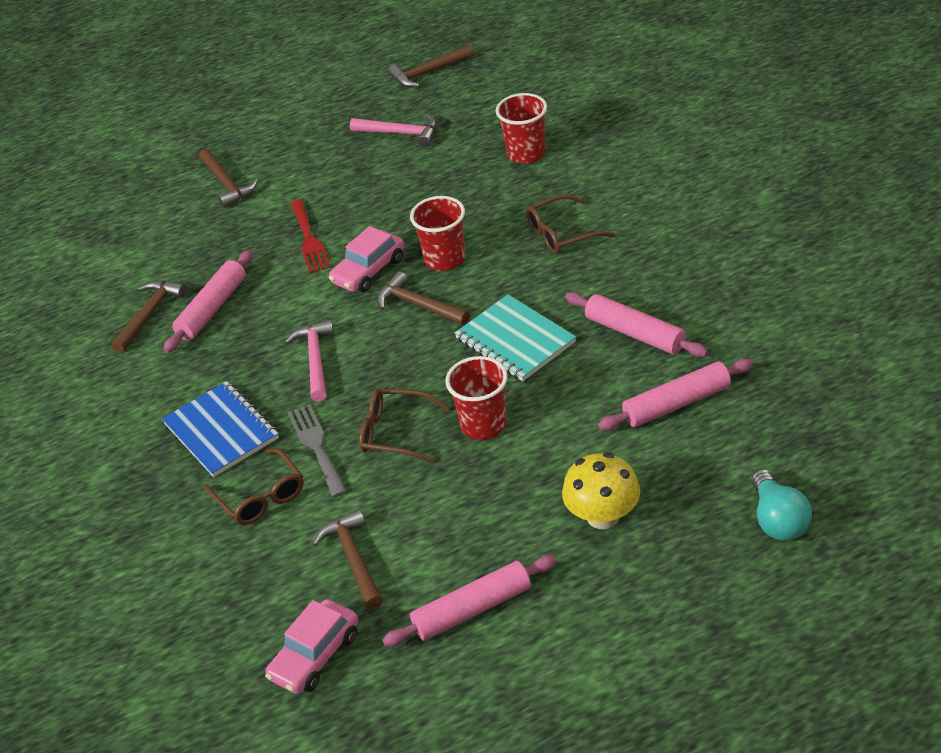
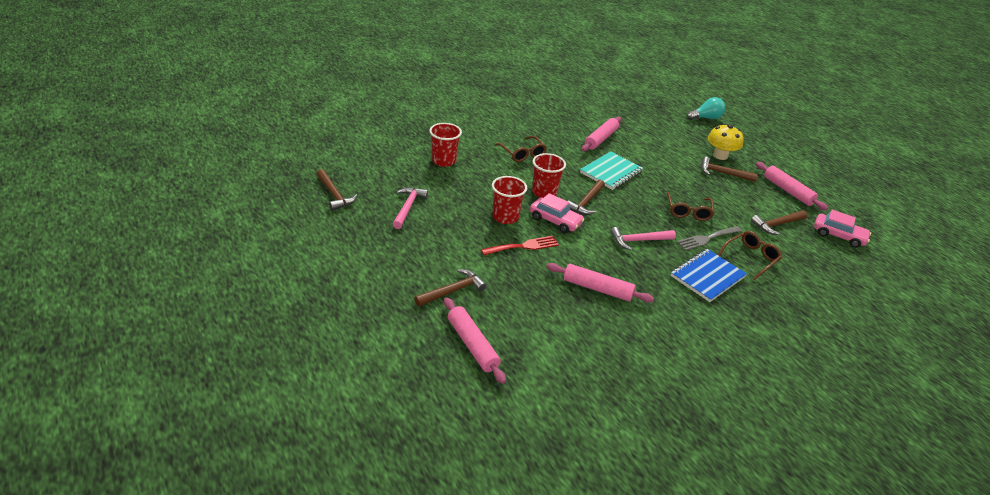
camera: 105 degrees left, 5 degrees down
(149, 315) = (607, 321): brown hammer -> brown hammer (723, 173)
(483, 424) = (674, 184): red cup -> red cup (505, 217)
(677, 404) = (646, 133): pink rolling pin -> pink rolling pin (472, 345)

